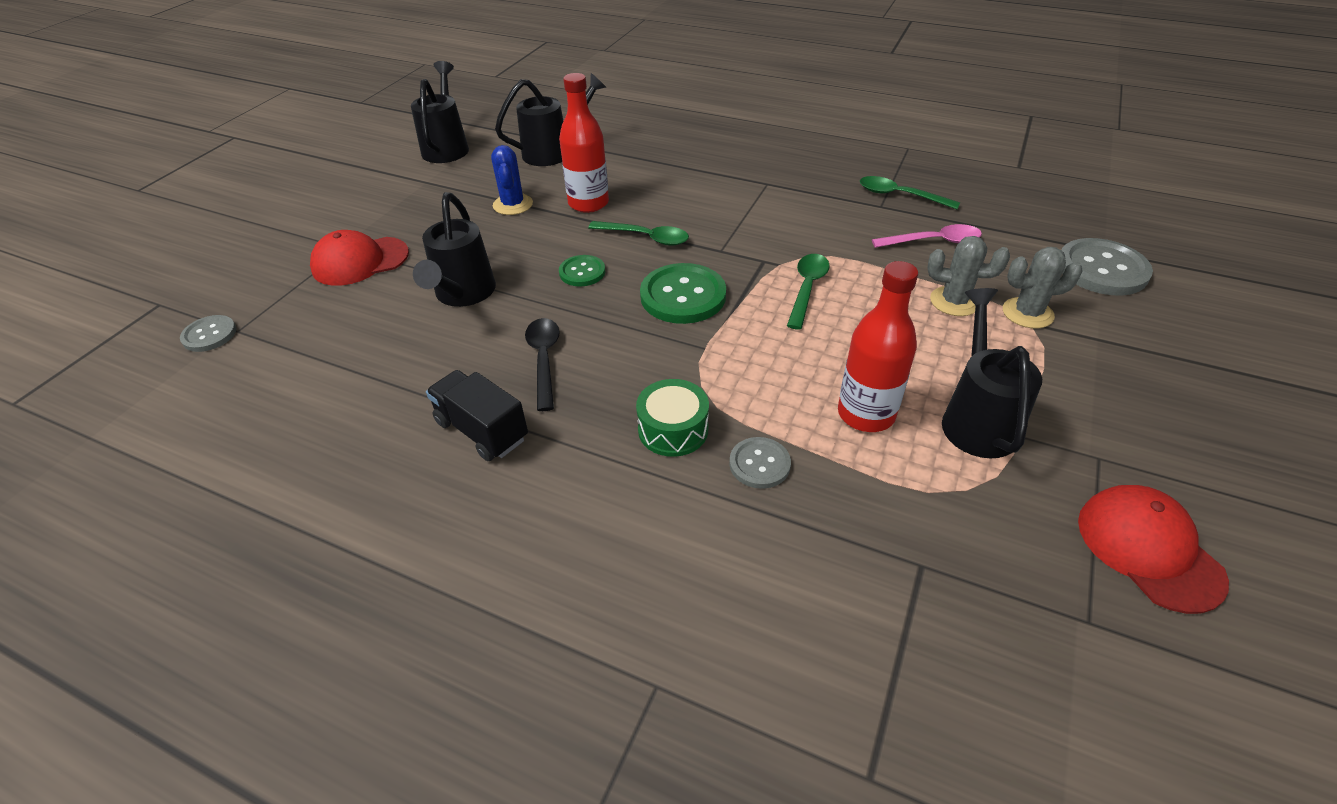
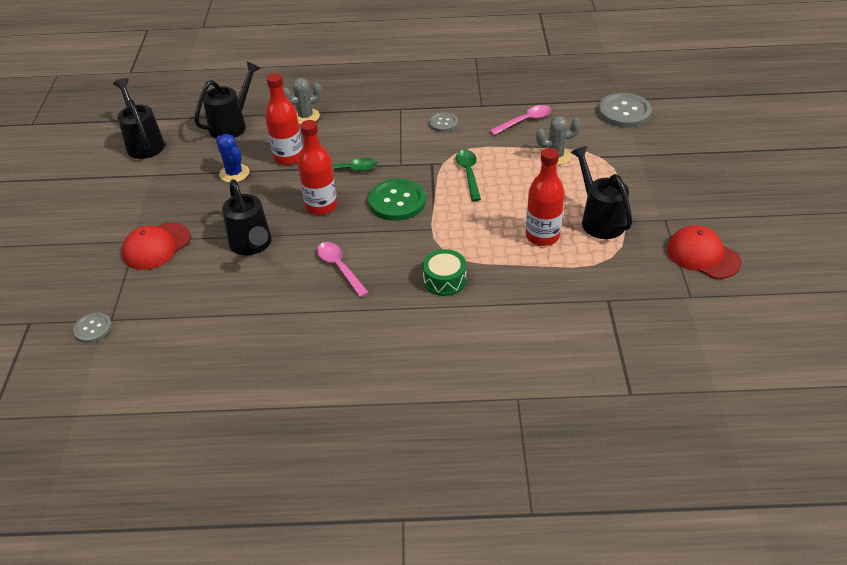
camera: 25 degrees left, 0 degrees up
(482, 430) = (334, 319): black truck -> none
(544, 360) = (339, 268): black spoon -> pink spoon
(582, 272) = (321, 206): green button -> red bottle
(759, 464) = (502, 281): grey button -> grey button (443, 123)
(900, 195) = (489, 95): green spoon -> none
(1027, 313) = (597, 151): grey cactus -> grey cactus (305, 116)

